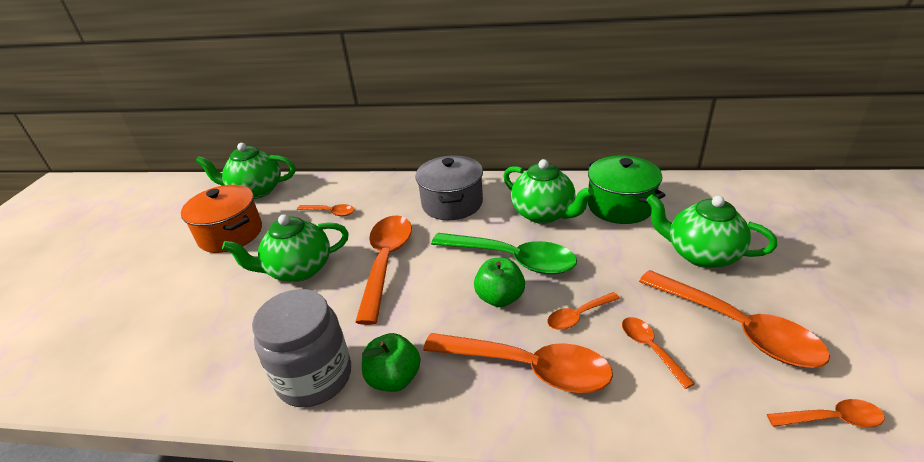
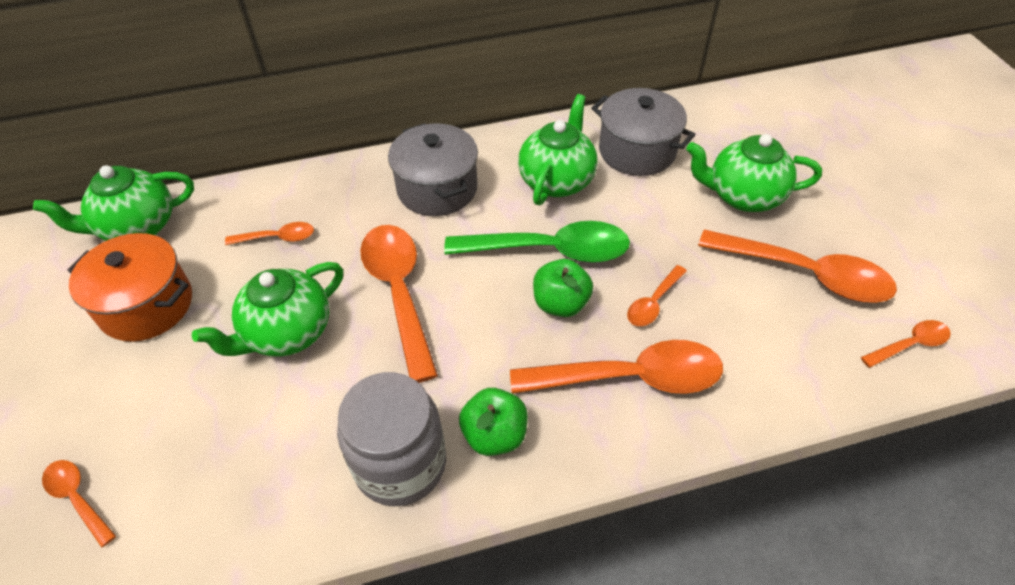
camera: 25 degrees left, 15 degrees up
(544, 214) = (557, 180): green teapot -> green teapot turned 90 degrees counterclockwise
(620, 206) = (637, 151): green pot -> grey pot
(650, 348) = (737, 320): orange spoon -> orange spoon (78, 498)

